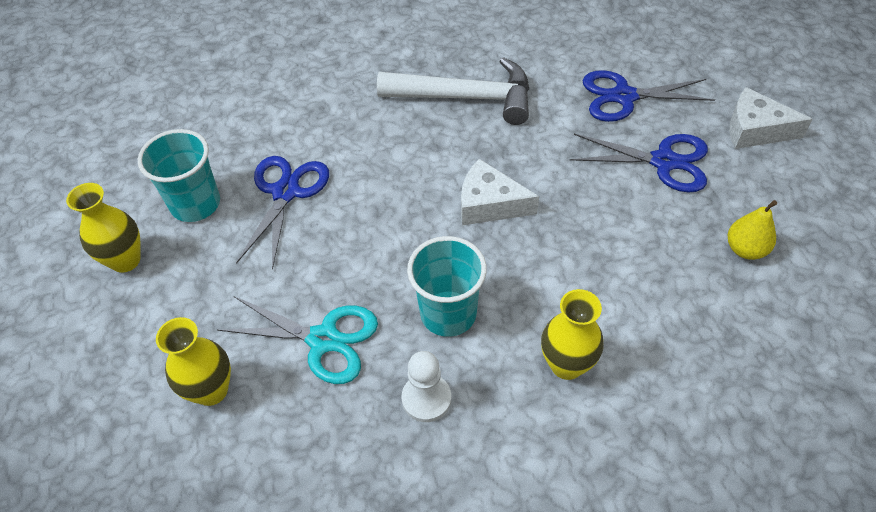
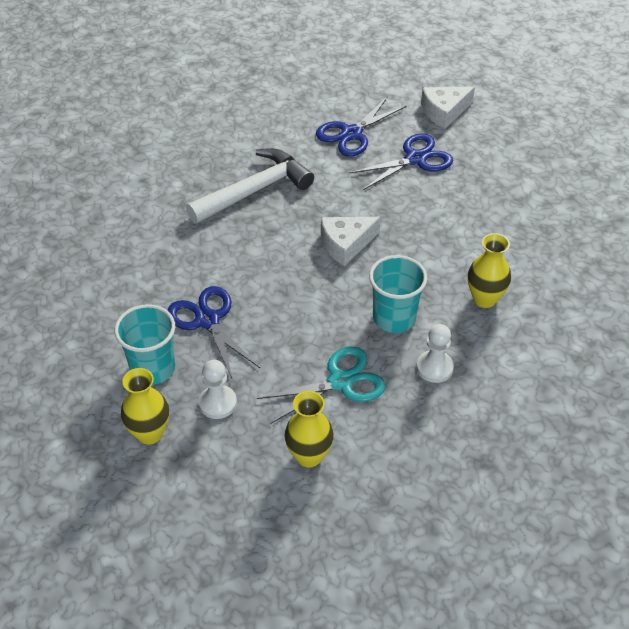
camera: 45 degrees left, 5 degrees down
(203, 275) = (218, 403): none -> white pawn
(745, 249) = (506, 181): yellow pear -> none

